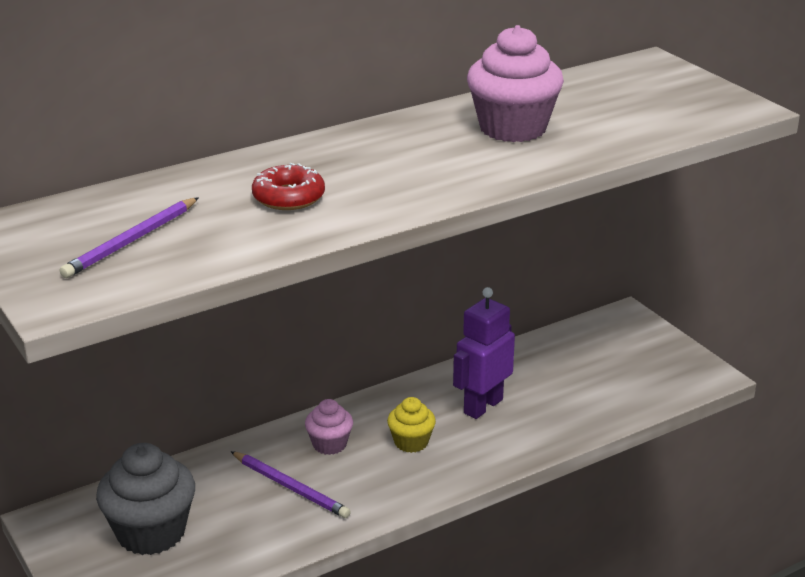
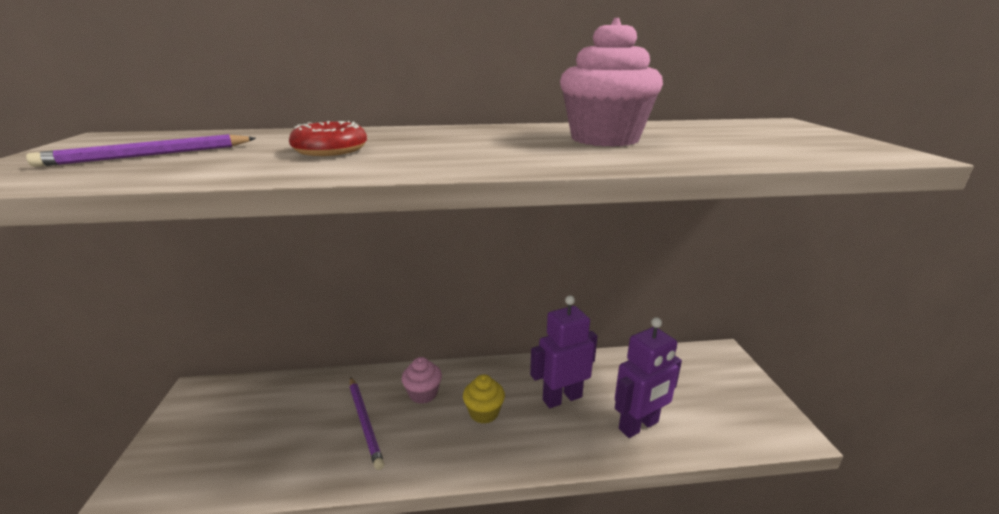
camera: 25 degrees right, 5 degrees down
(151, 532) = (239, 427): grey cupcake -> none
(572, 409) = (639, 426): none -> purple robot

